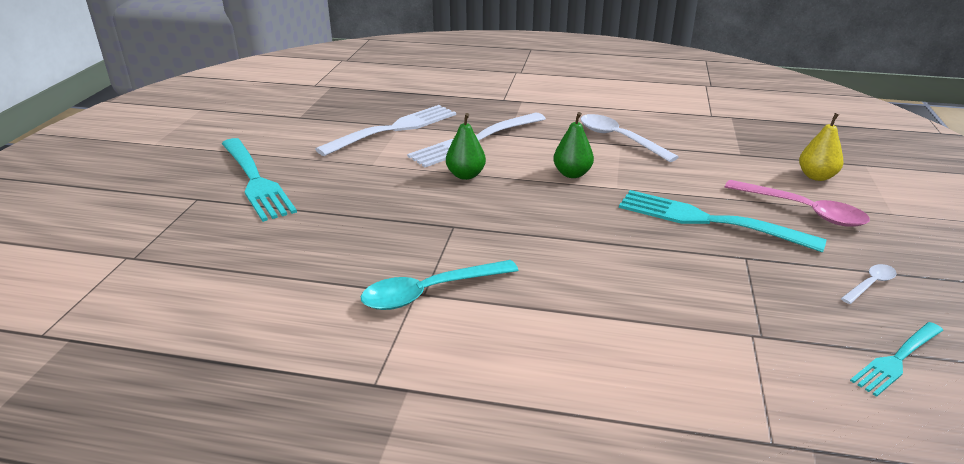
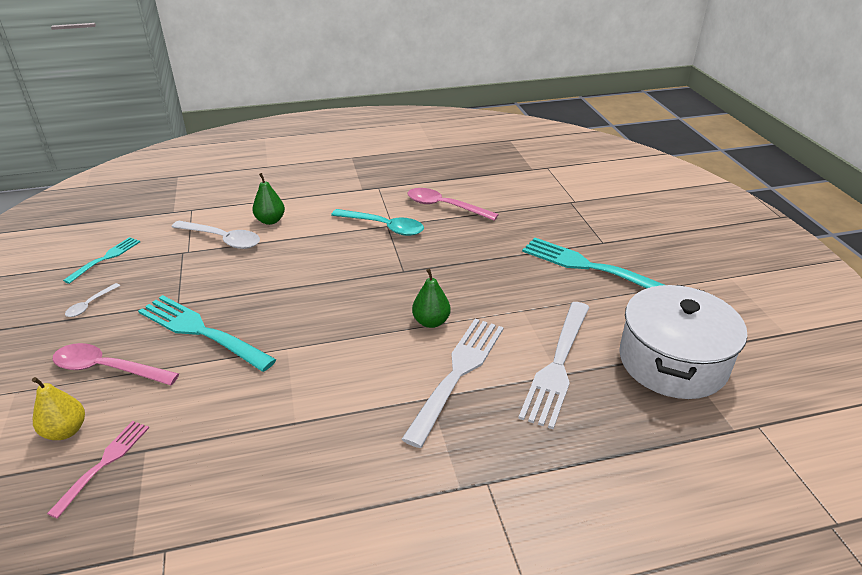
camera: 155 degrees right, 5 degrees up
(309, 114) = (672, 361): none -> white pot
(309, 302) = (444, 206): none -> pink spoon
(430, 292) = (384, 227): turquoise spoon -> turquoise spoon turned 75 degrees clockwise
(572, 174) = (334, 353): green pear -> green pear (270, 221)
(619, 139) = (297, 432): white spoon -> white spoon (222, 239)
(708, 220) = (201, 331): turquoise fork -> turquoise fork turned 150 degrees counterclockwise
(770, 153) = (104, 463): none -> pink fork

